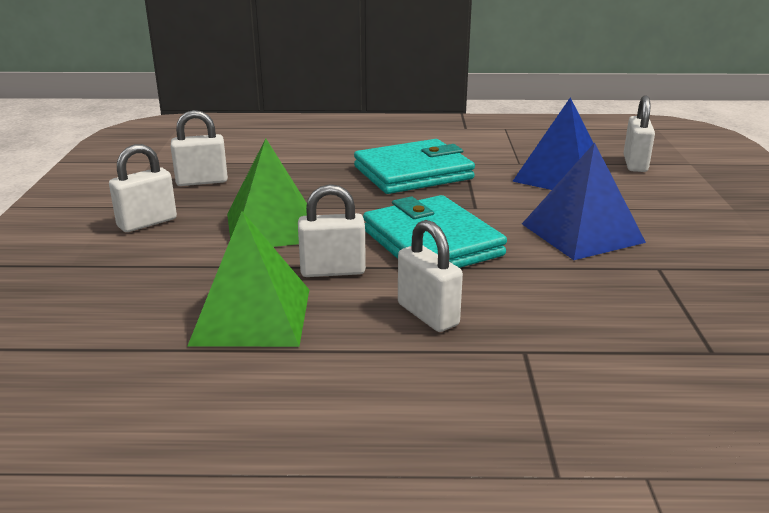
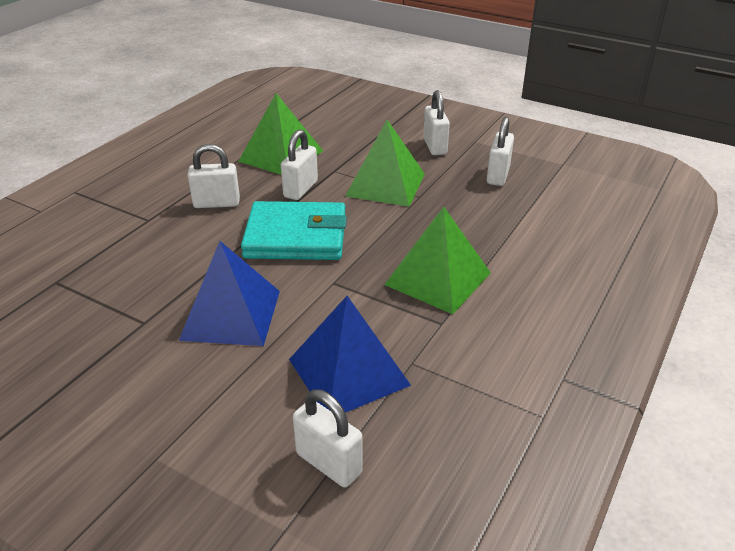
camera: 120 degrees right, 10 degrees up
(413, 173) = (437, 278): turquoise wallet -> green pyramid

